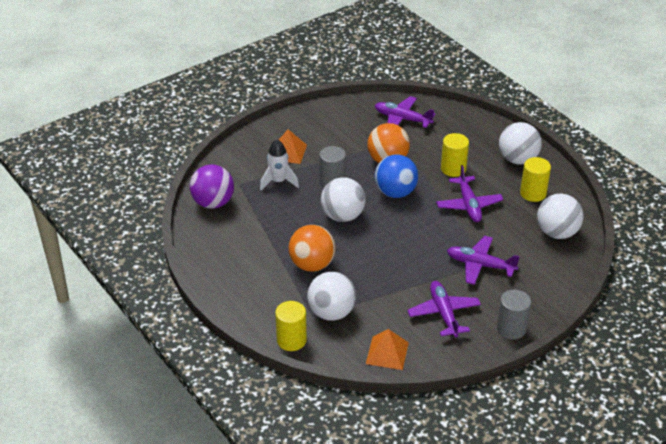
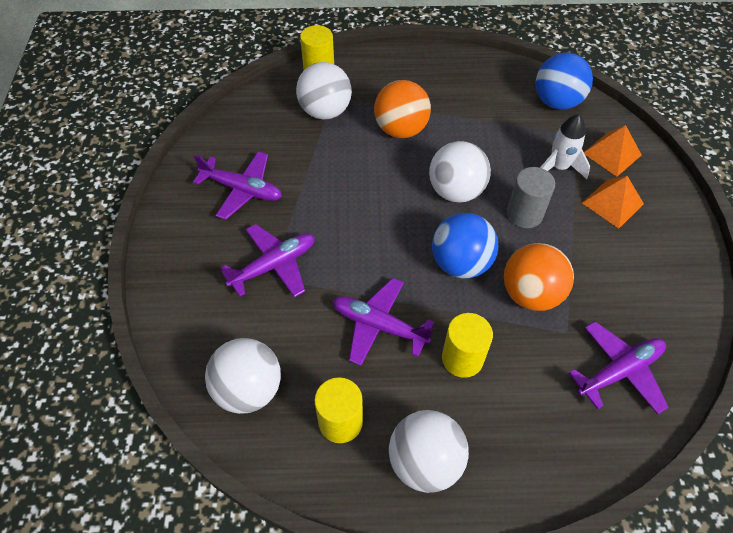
camera: 125 degrees right, 15 degrees up
(213, 203) = (557, 102): purple ball -> blue ball
(387, 353) = (241, 122): orange pyramid -> orange pyramid (612, 154)
(511, 328) = (169, 230): grey cylinder -> none

